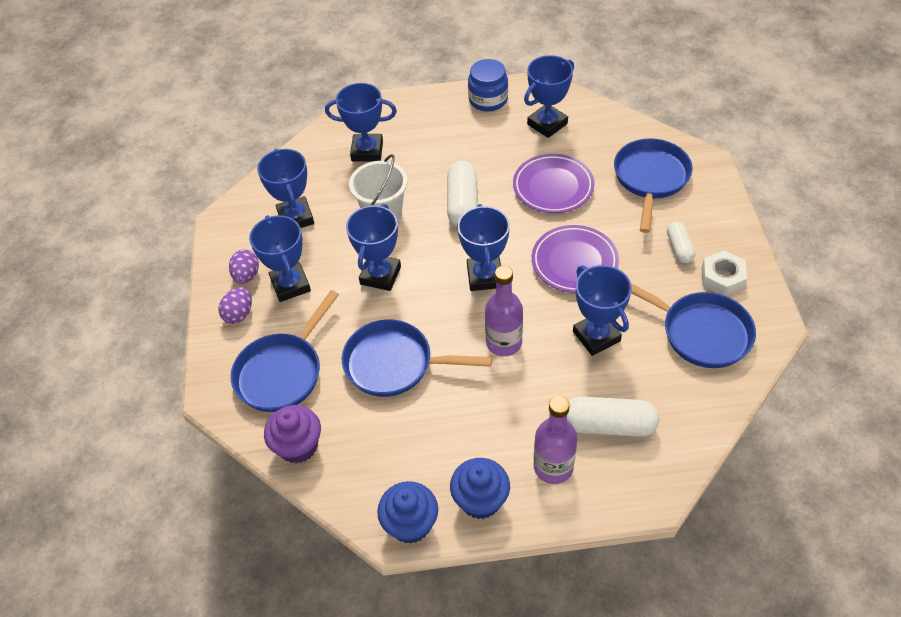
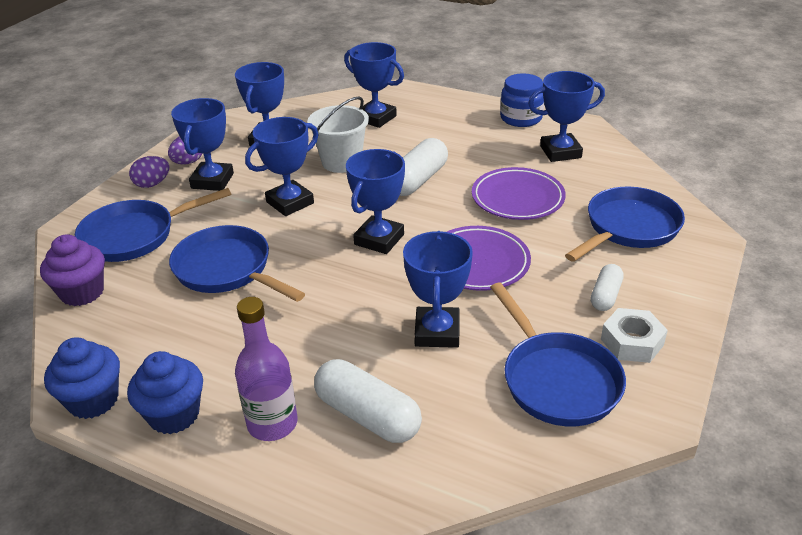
camera: 30 degrees right, 15 degrees down
(504, 342) = (340, 297): purple bottle -> none

